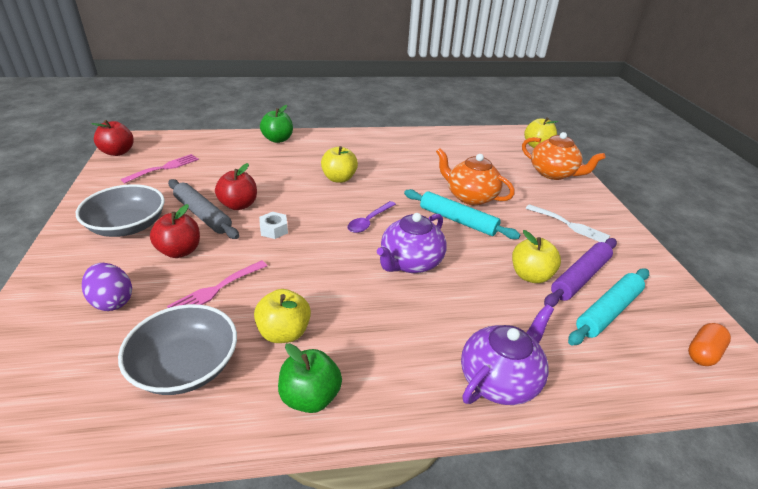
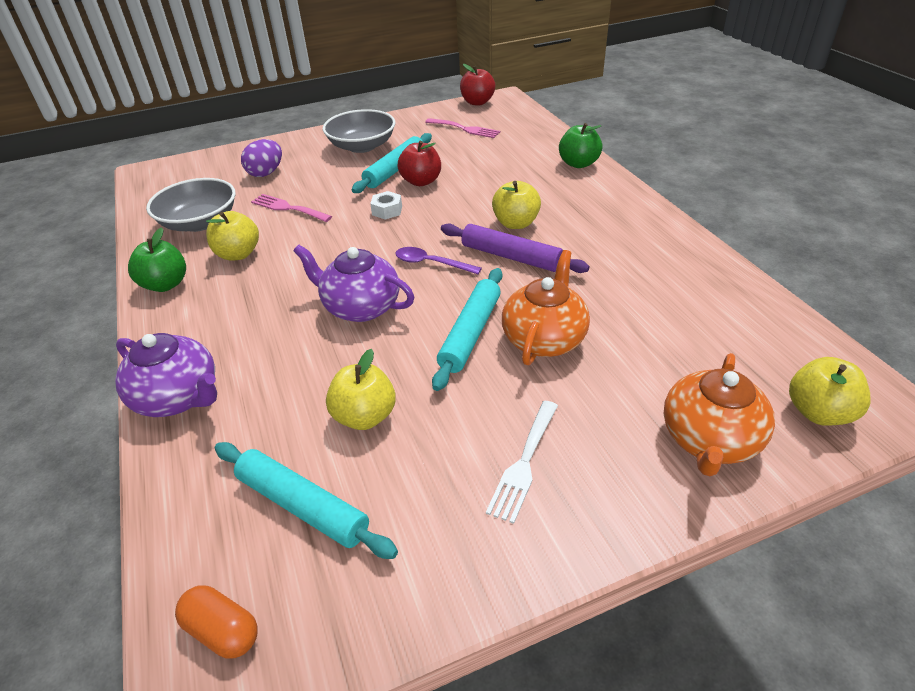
camera: 80 degrees right, 5 degrees up
(180, 251) = (335, 177): red apple -> none
(203, 215) = (395, 170): grey rolling pin -> turquoise rolling pin
(580, 277) = (375, 473): purple rolling pin -> purple rolling pin (511, 256)

